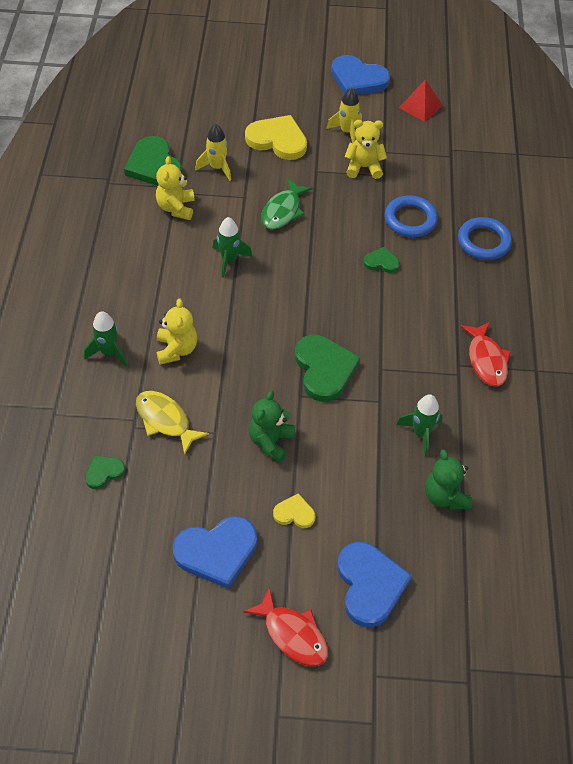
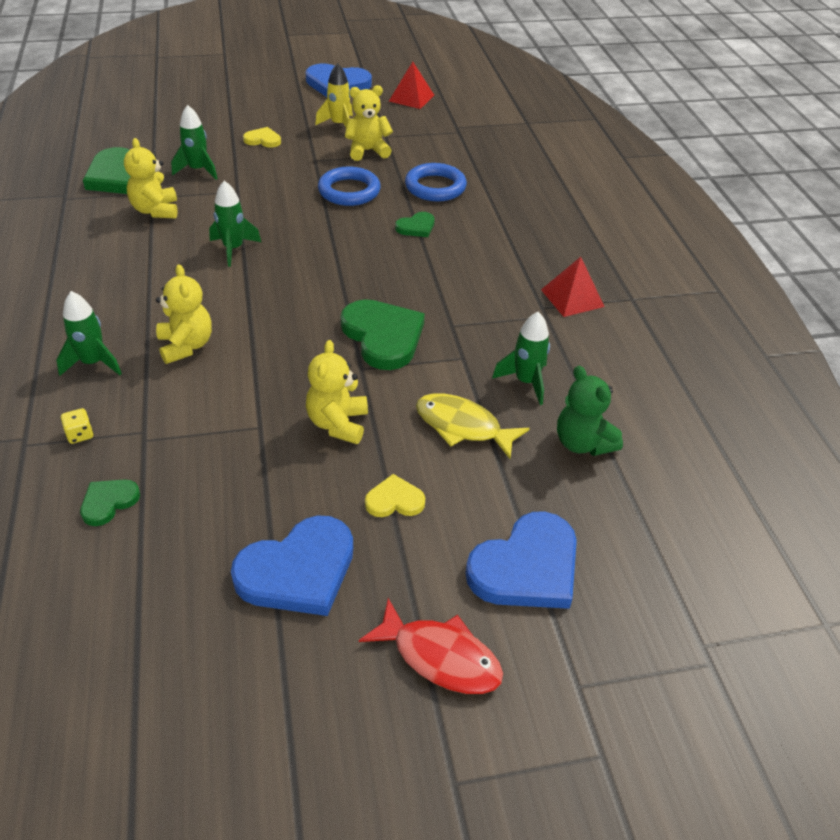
camera: 15 degrees left, 10 degrees down
(92, 413) = (80, 434): none -> yellow dice
(165, 420) = (187, 425): yellow fish -> yellow fish (462, 427)
(217, 168) = (198, 170): yellow rocket -> green rocket
(271, 441) = (338, 424): green teddy bear -> yellow teddy bear
(277, 140) = (263, 140): yellow heart -> yellow heart, size x0.51
(283, 211) = (287, 197): green fish -> none
(370, 585) = (526, 567): blue heart -> blue heart turned 75 degrees clockwise
(381, 262) = (416, 227): green heart -> green heart turned 150 degrees clockwise
(483, 242) = (523, 195): blue ring -> blue ring (349, 191)
(486, 360) = (572, 298): red fish -> red pyramid

